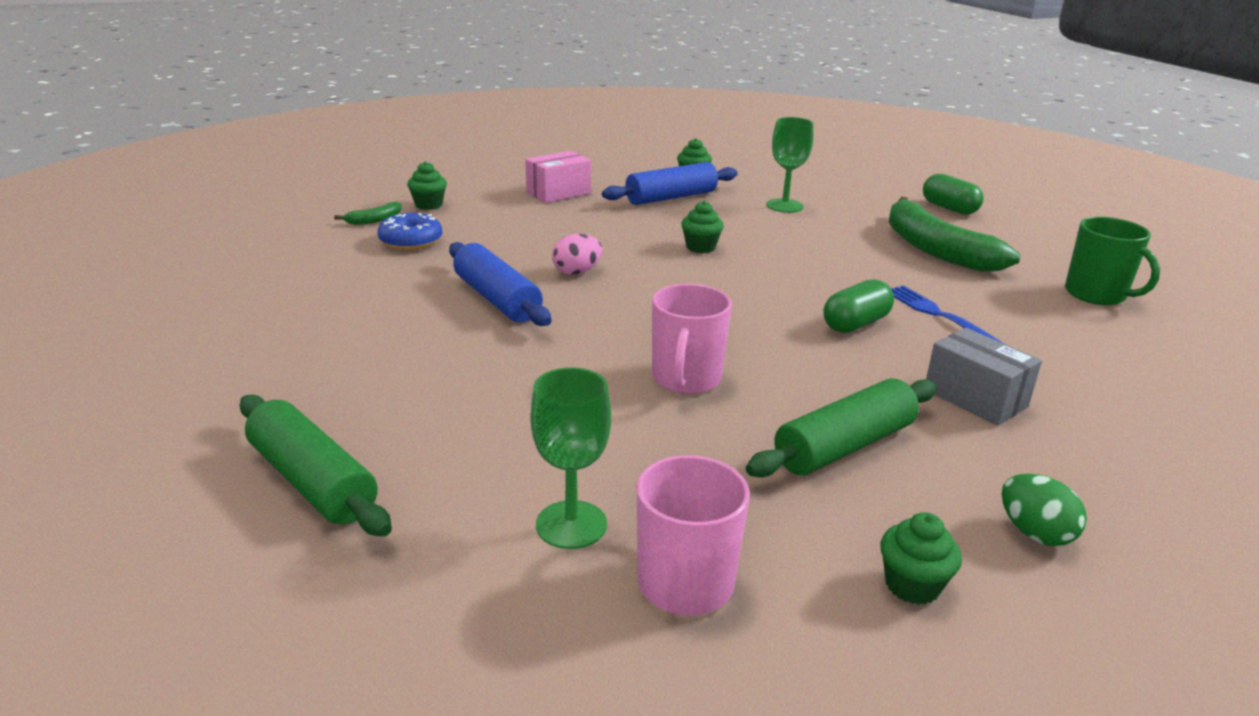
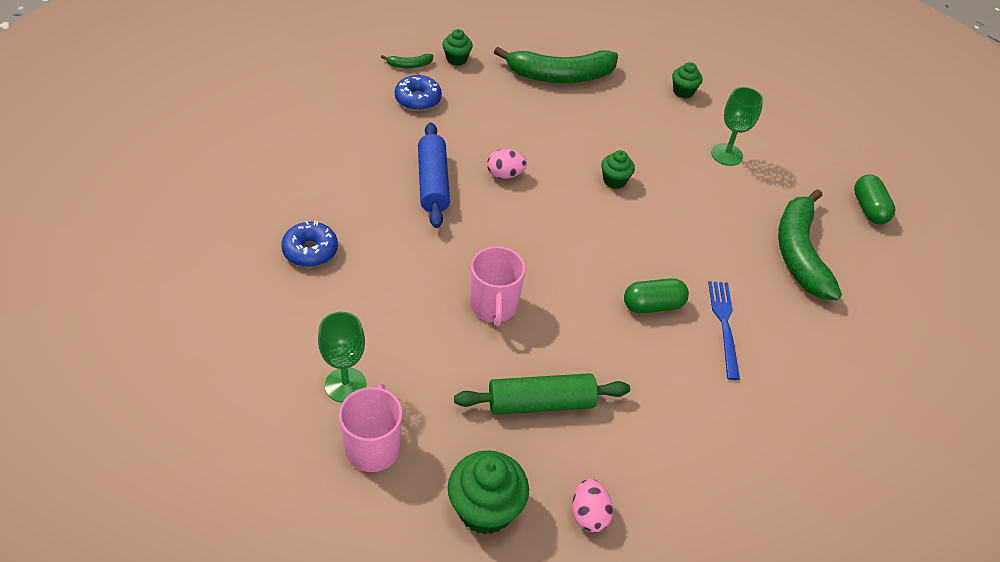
camera: 25 degrees right, 20 degrees up
(312, 481) = (241, 295): green rolling pin -> none
(385, 402) = (310, 251): none -> blue donut
(558, 193) = (560, 76): pink box -> green banana
(671, 197) = (643, 112): blue rolling pin -> none
(686, 379) = (494, 306): pink mug -> pink mug turned 45 degrees counterclockwise
(912, 585) = (485, 509): green cupcake -> green cupcake, size x1.74
(975, 398) = (665, 405): grey box -> none
(1034, 533) = (589, 514): green egg -> pink egg
(1096, 295) = (877, 354): green mug -> none

